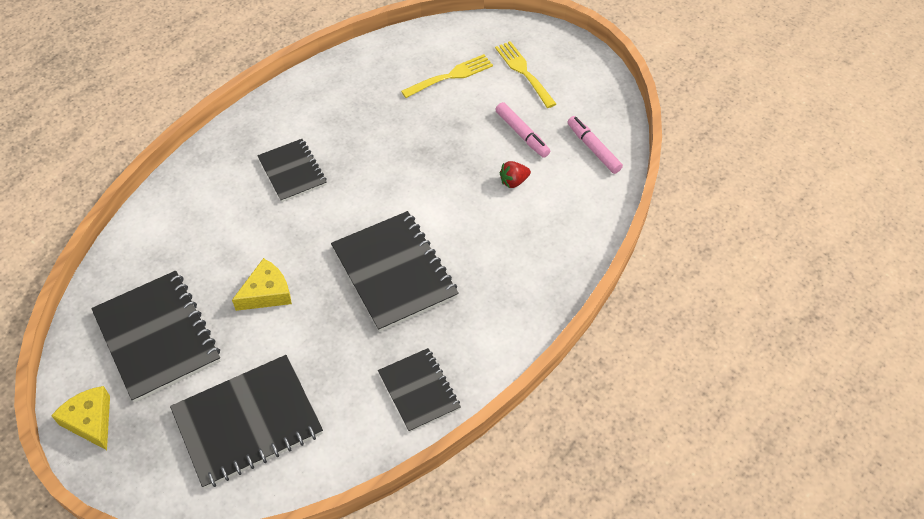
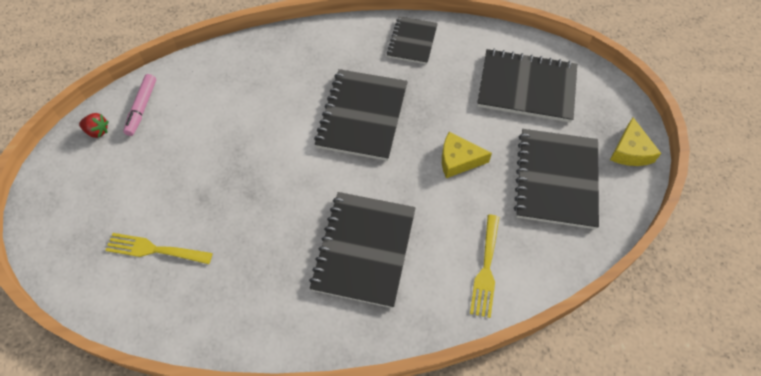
camera: 140 degrees left, 5 degrees up
(292, 171) = (364, 250): black notebook -> black notebook, size x1.65
(513, 181) = (220, 123): red strawberry -> red strawberry (97, 131)
(522, 134) = (170, 154): pink marker -> none
(523, 72) = (100, 208): yellow fork -> yellow fork (486, 269)

